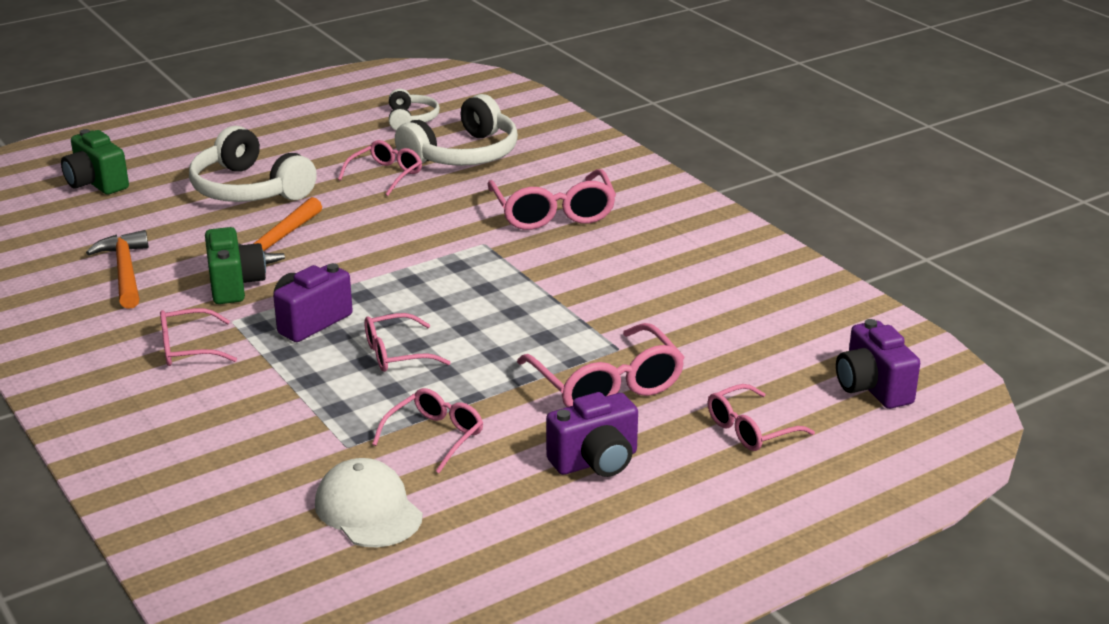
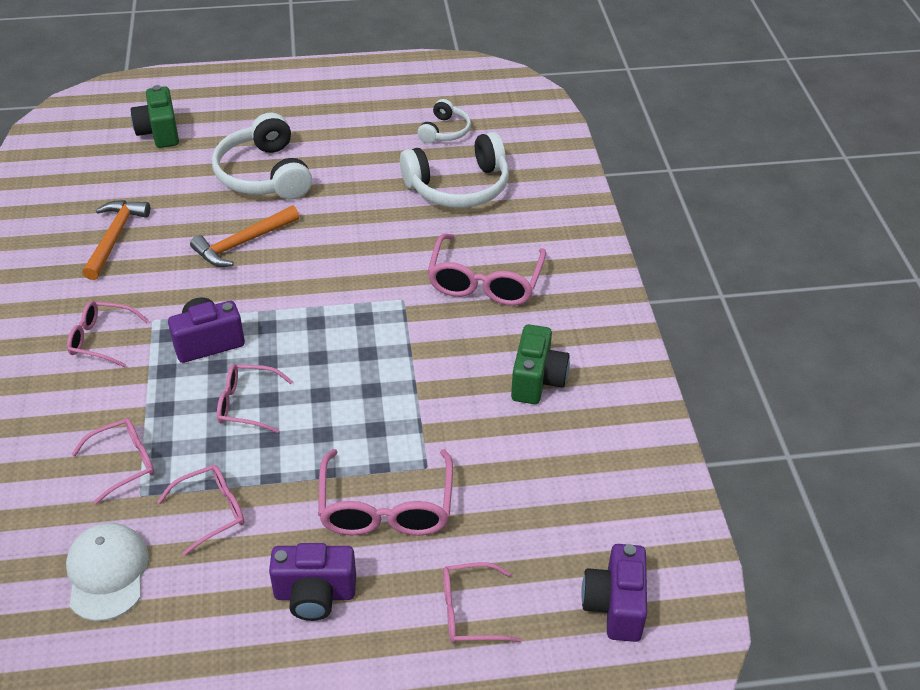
camera: 25 degrees right, 15 degrees up
(235, 285) = (181, 281): green camera -> green camera (537, 380)
(385, 175) = (379, 192): pink glasses -> pink glasses (123, 463)

